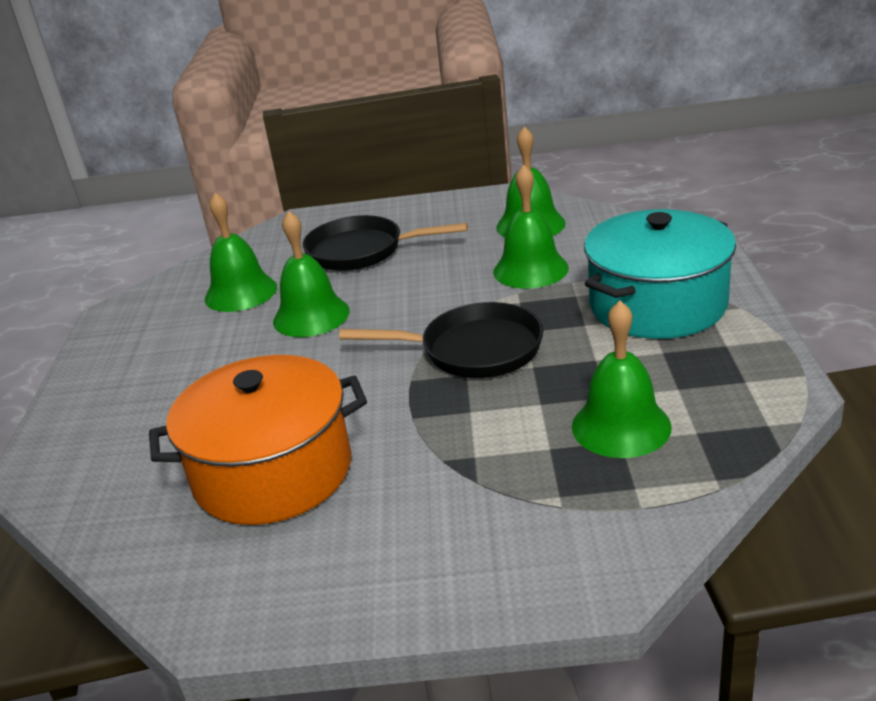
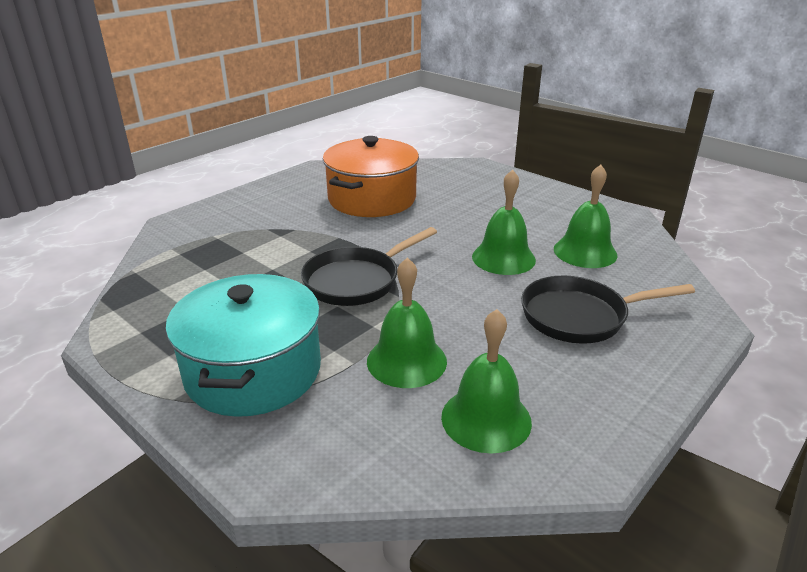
camera: 130 degrees right, 0 degrees up
(362, 251) = (580, 316): black pan -> black pan turned 150 degrees counterclockwise
(621, 426) = (210, 276): green bell -> none

